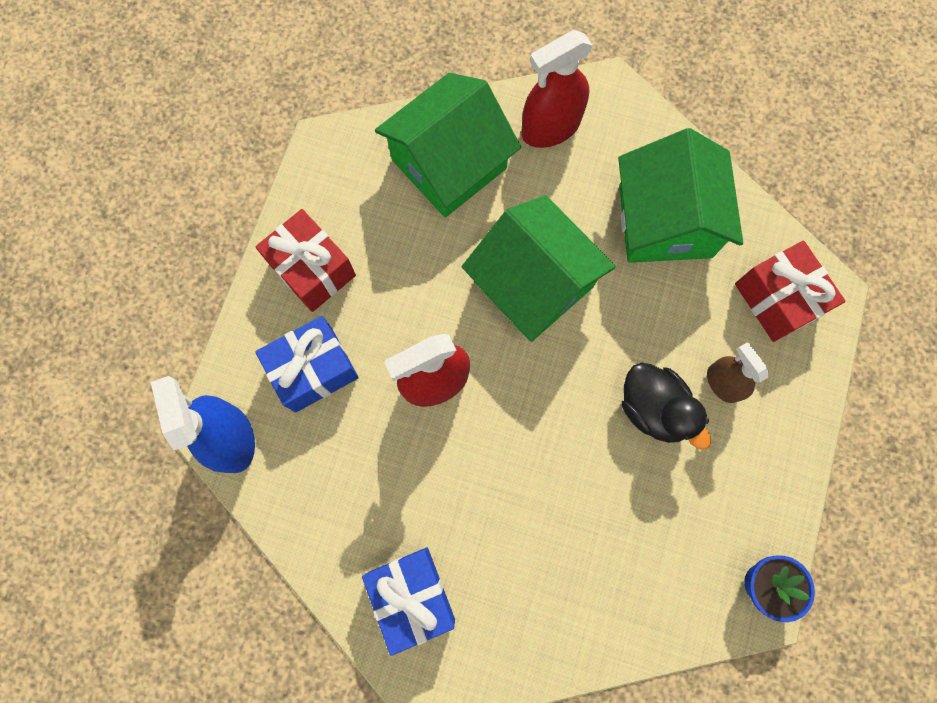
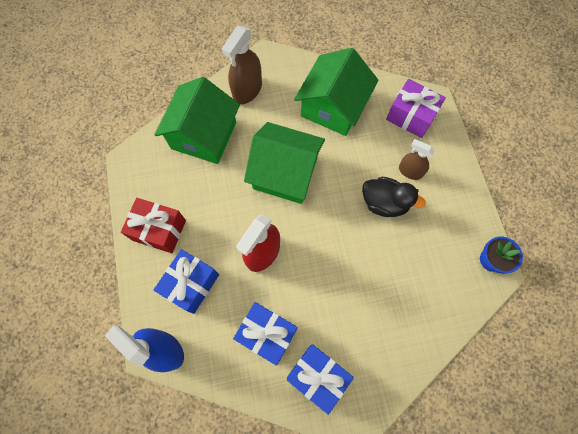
camera: 30 degrees left, 5 degrees down
(376, 497) = (267, 334): none -> blue gift
(550, 127) = (247, 90): red spray bottle -> brown spray bottle
(665, 221) = (333, 107): green house -> green house turned 60 degrees clockwise
(777, 299) = (410, 116): red gift -> purple gift

